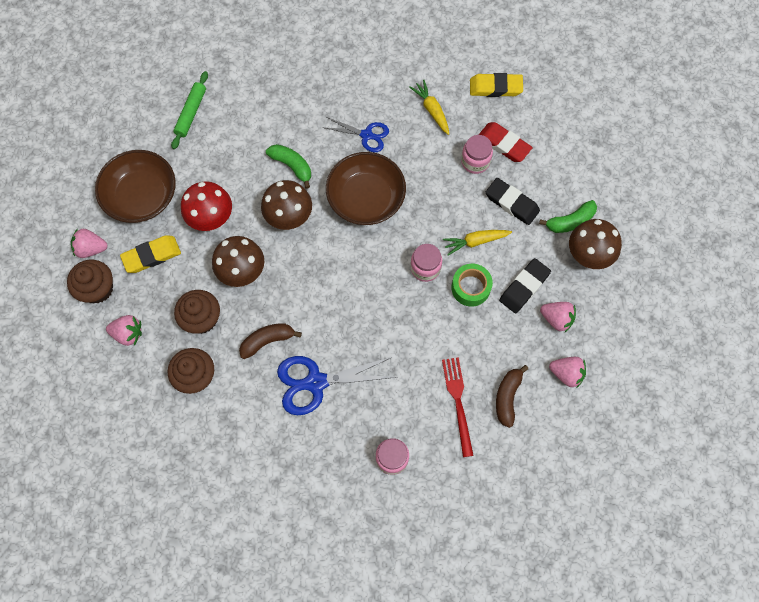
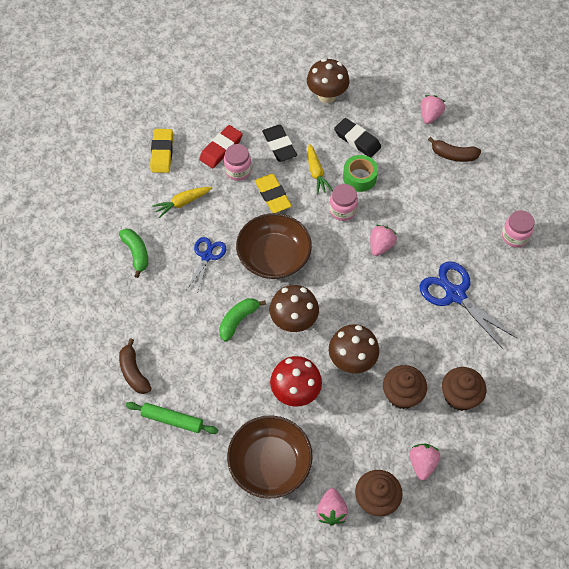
camera: 90 degrees left, 10 degrees down
(152, 256) = (337, 447): yellow eraser -> yellow eraser (273, 195)
(267, 341) = (419, 336): brown banana -> brown banana (134, 372)
(316, 382) = (455, 295): blue scissors -> blue scissors turned 150 degrees clockwise
(458, 402) = (461, 189): red fork -> none
(512, 203) = (279, 145): black eraser -> black eraser turned 60 degrees counterclockwise
(556, 319) = (384, 120): pink strawberry -> pink strawberry (380, 246)
(570, 221) = (296, 106): green banana -> green banana (136, 253)

